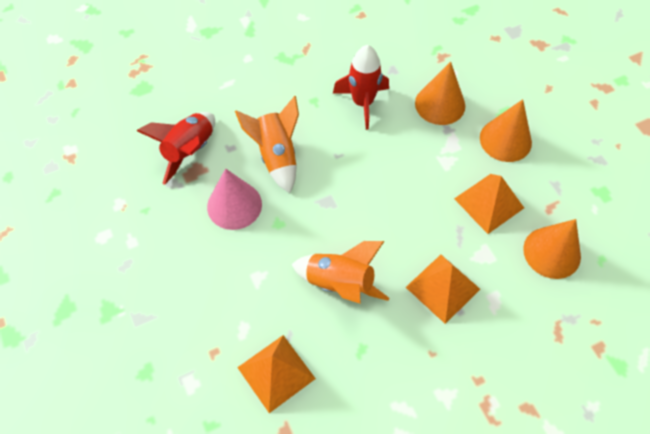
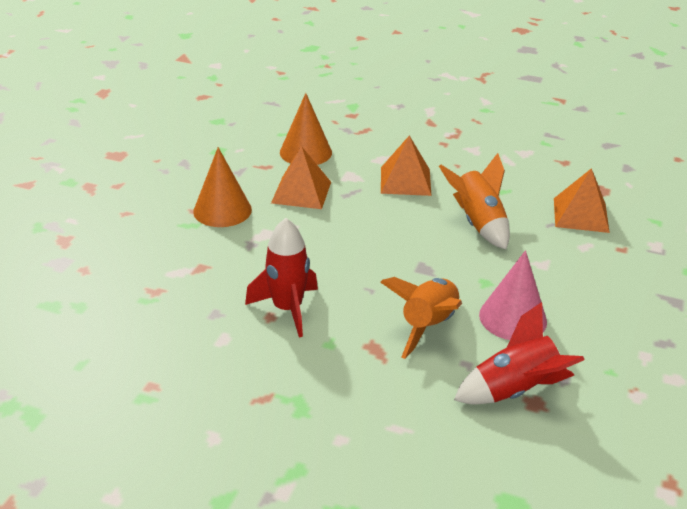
camera: 135 degrees left, 25 degrees down
(440, 104) = (225, 262): orange cone -> none

